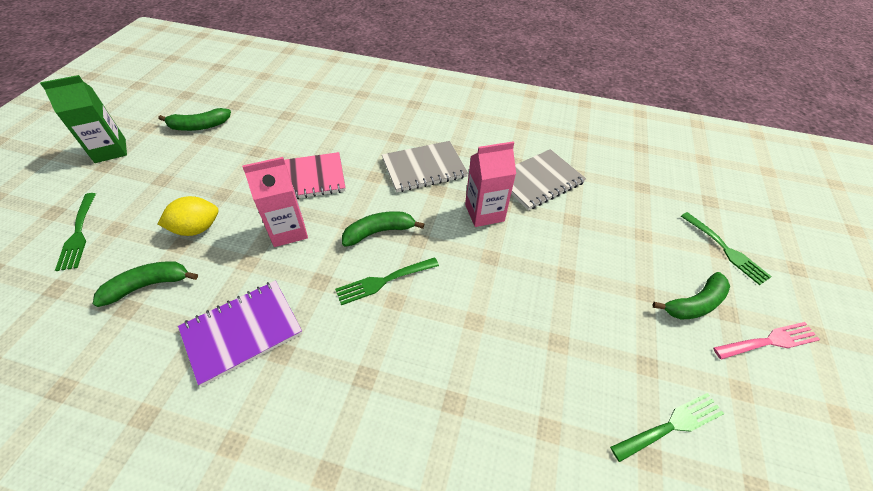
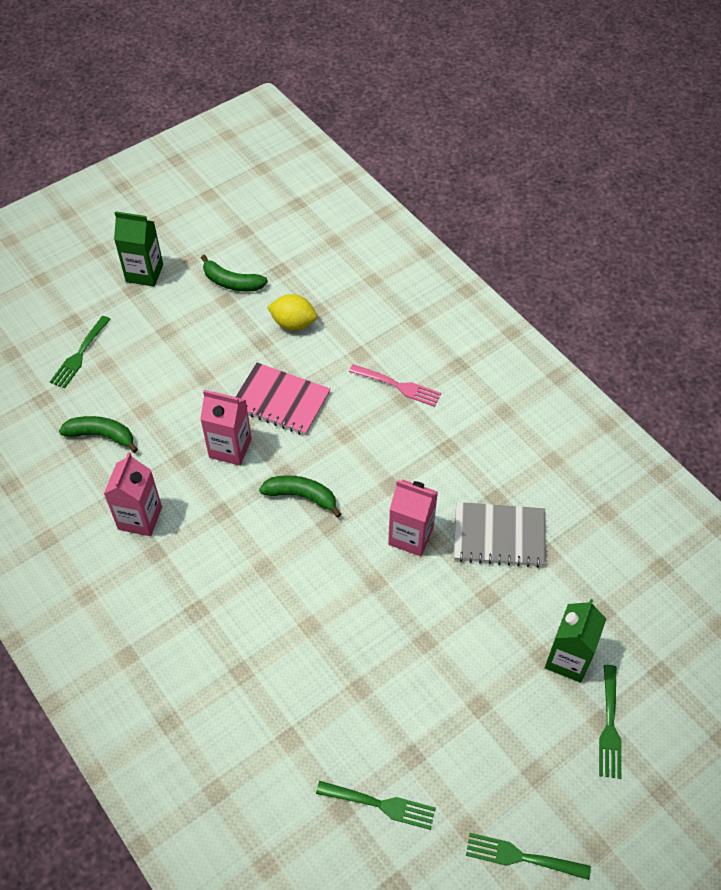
camera: 40 degrees right, 5 degrees up
(197, 228) = (163, 402): yellow lemon -> yellow lemon (293, 323)
(242, 332) = (140, 518): purple notebook -> pink carton
(384, 281) = (269, 544): green fork -> green fork (522, 857)
(424, 168) = (398, 452): grey notebook -> none
(658, 226) = (568, 659): none -> green carton
(694, 304) = (513, 744): green banana -> none
(769, 341) = (541, 819): pink fork -> pink fork (398, 386)

